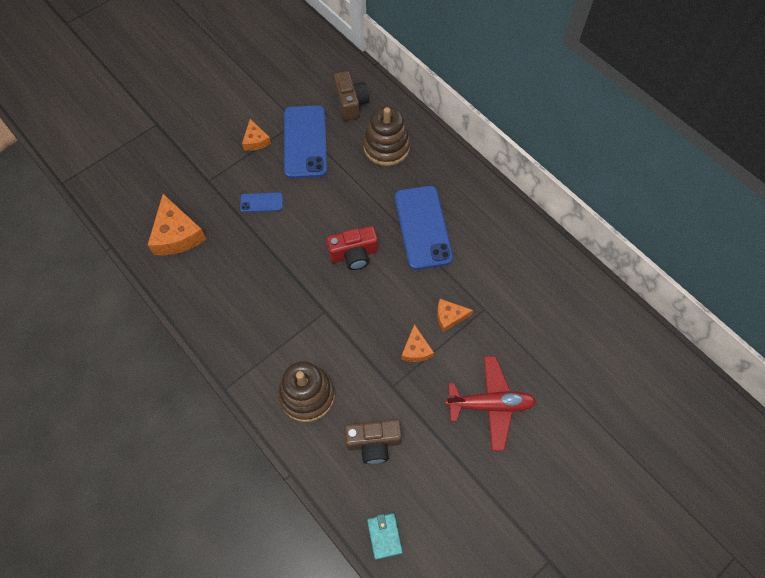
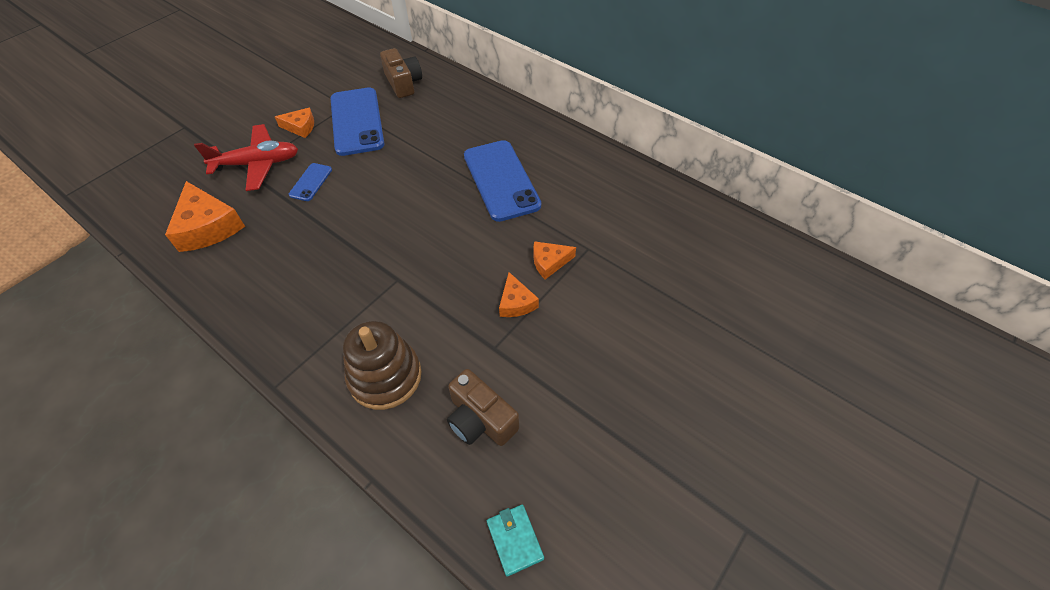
camera: 10 degrees left, 10 degrees down
(256, 140) = (300, 127): orange cheese -> orange cheese turned 60 degrees counterclockwise
(261, 202) = (311, 182): blue phone -> blue phone turned 60 degrees counterclockwise
(354, 254) = (425, 217): red camera -> none
(373, 443) = (480, 419): brown camera -> brown camera turned 60 degrees clockwise
(386, 147) = (448, 115): brown stacking toy -> none
(490, 405) = (620, 349): red plane -> red plane (258, 164)

